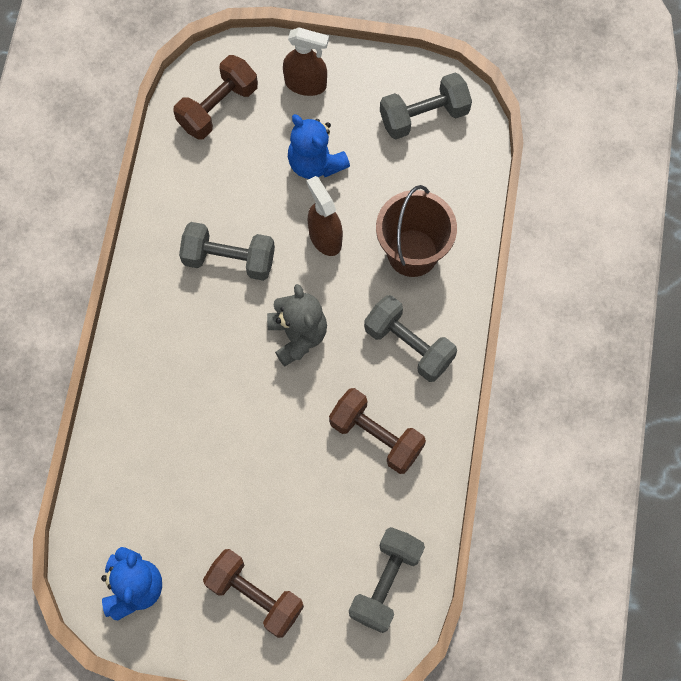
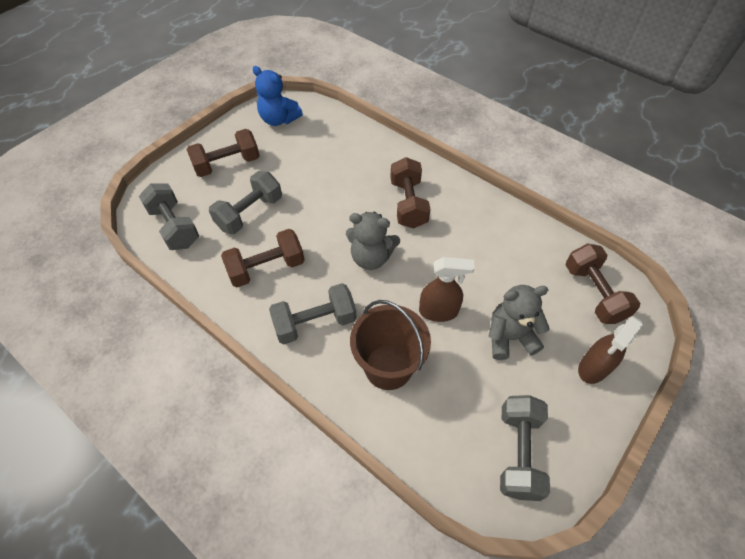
camera: 120 degrees right, 15 degrees down
(197, 336) = (408, 204): none -> brown dumbbell
(229, 259) = (455, 244): grey dumbbell -> grey dumbbell (250, 213)
(315, 163) = (509, 337): blue teddy bear -> grey teddy bear

